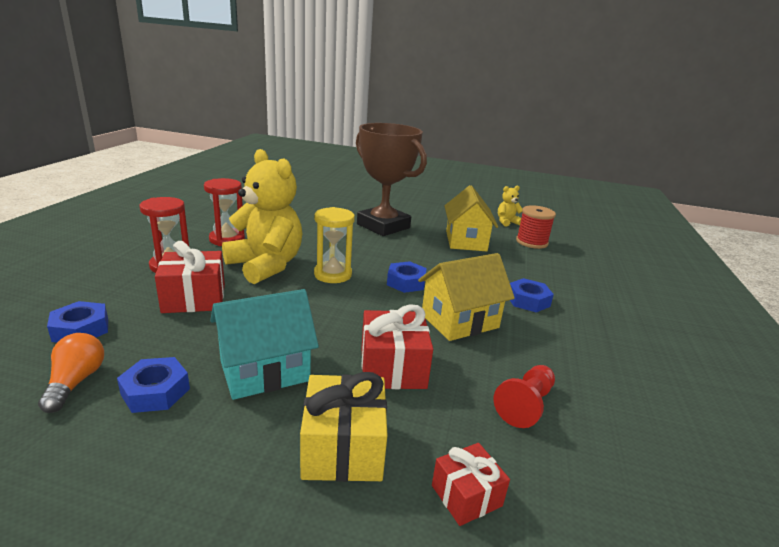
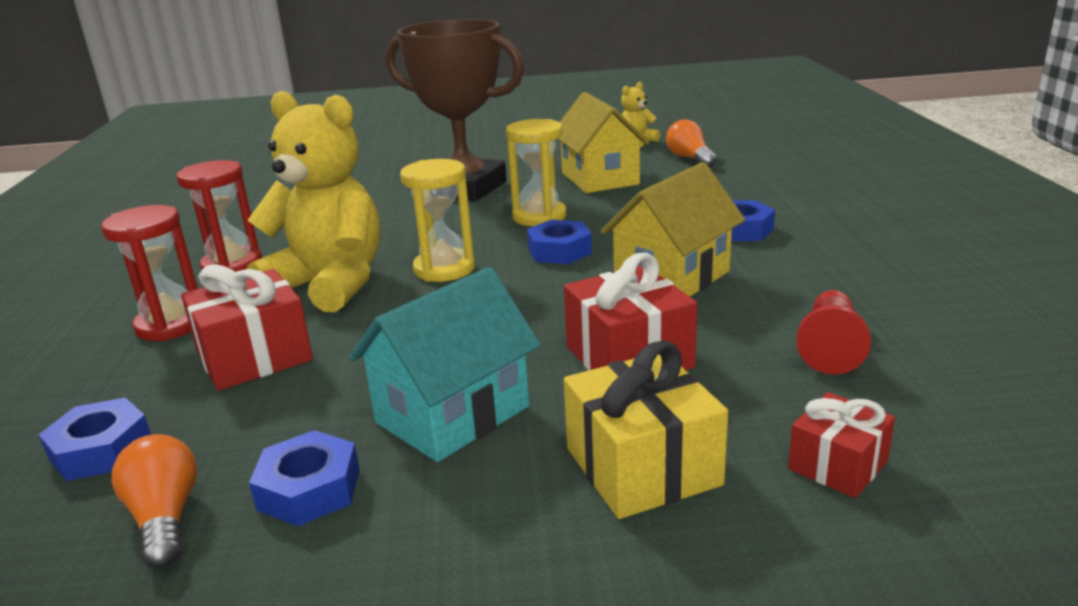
camera: 15 degrees left, 0 degrees up
(411, 256) = (539, 217): none -> yellow hourglass
(531, 242) = (690, 158): red spool -> orange light bulb

